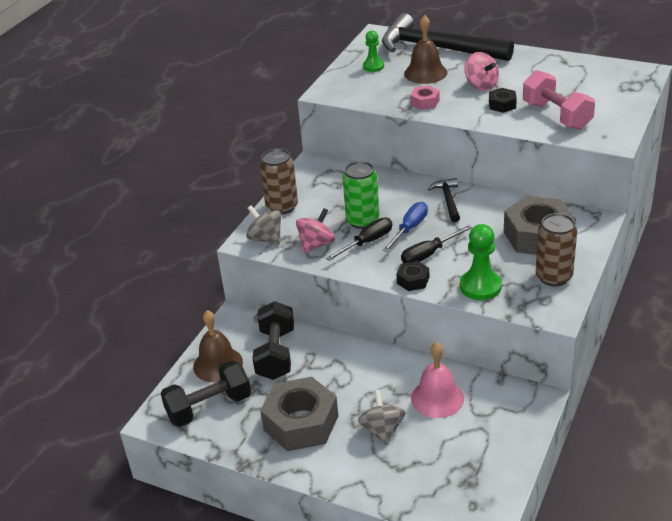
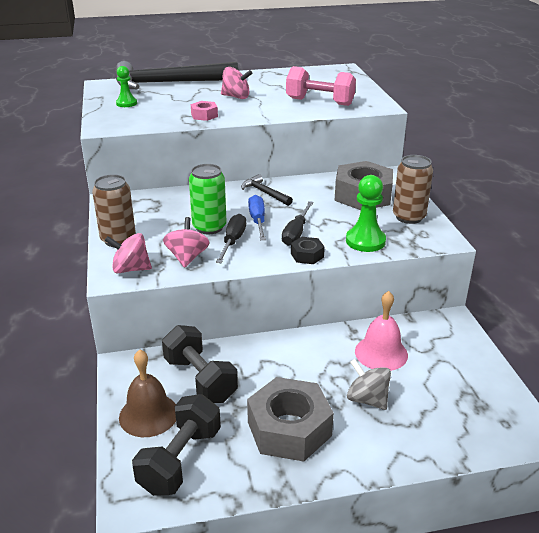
camera: 40 degrees left, 5 degrees down
(266, 239) = (130, 269): grey spinning top -> pink spinning top
(425, 73) = (179, 99): brown bell -> none
(502, 105) = (270, 104): black nut -> none

